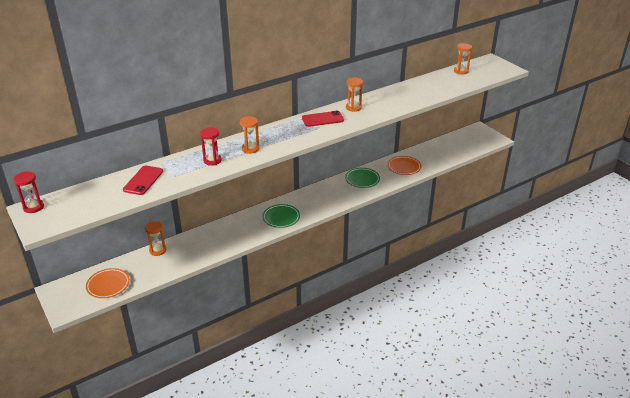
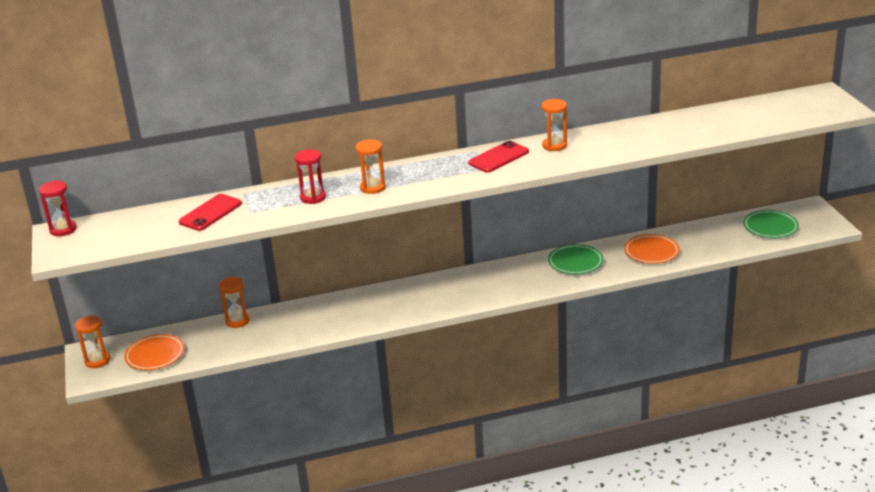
camera: 20 degrees right, 5 degrees down
(281, 218) = (426, 301): green plate -> green plate (770, 227)
(322, 119) = (499, 157): red phone -> red phone turned 45 degrees counterclockwise
(461, 71) = (760, 106): orange hourglass -> orange hourglass (97, 361)

